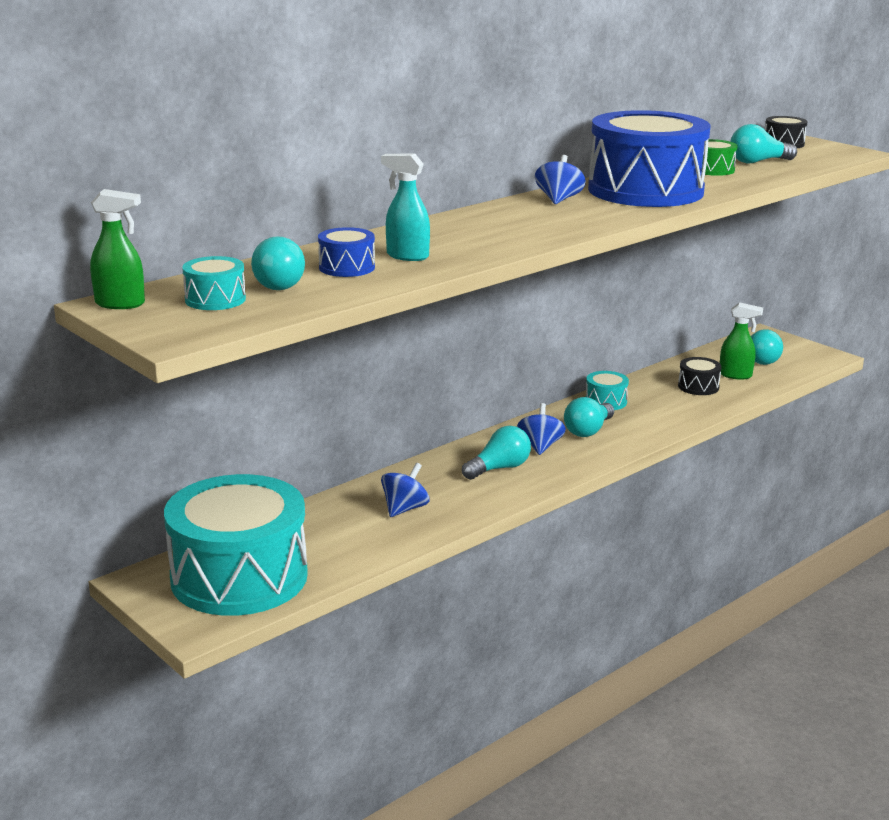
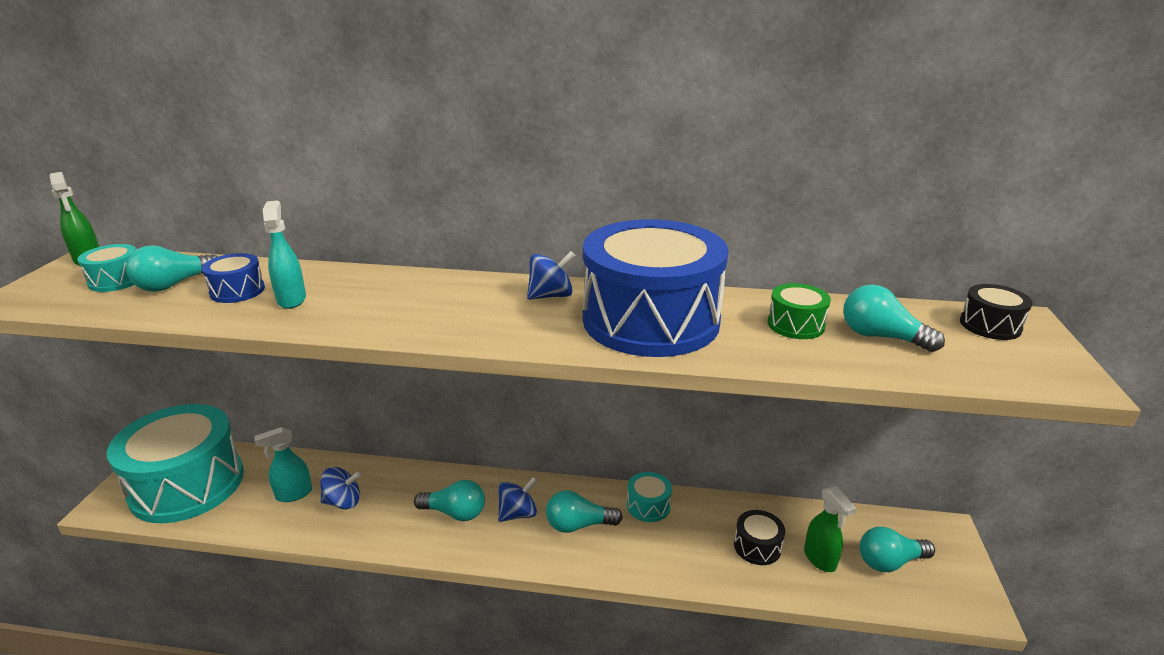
camera: 50 degrees right, 5 degrees up
(353, 528) = (293, 494): none -> turquoise spray bottle

